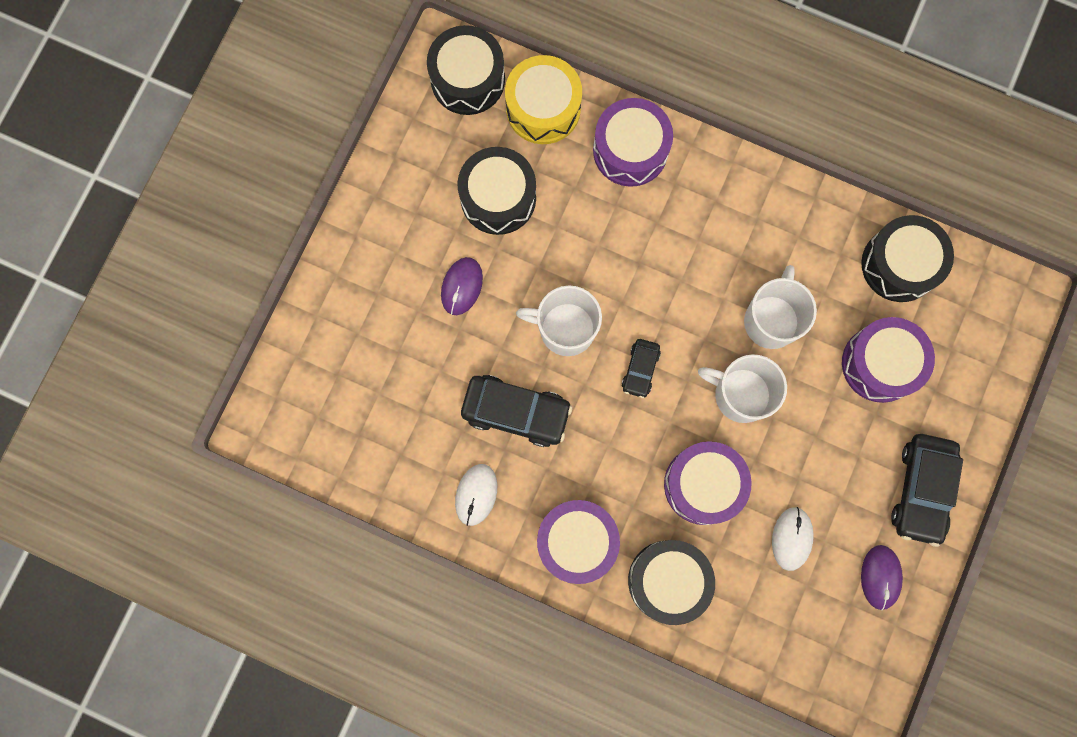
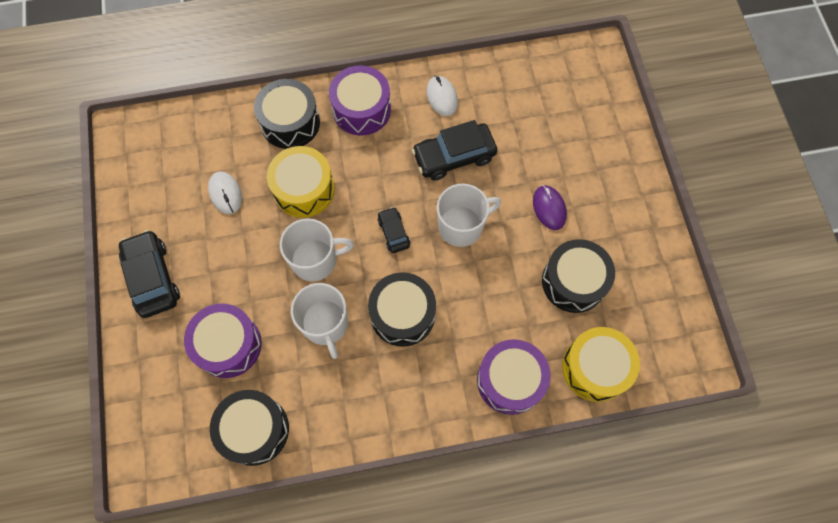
camera: 145 degrees right, 10 degrees down
(468, 79) = (664, 352): black drum -> black drum (402, 314)
(703, 485) = (304, 189): purple drum -> yellow drum
(880, 577) = (152, 207): purple mouse -> none

